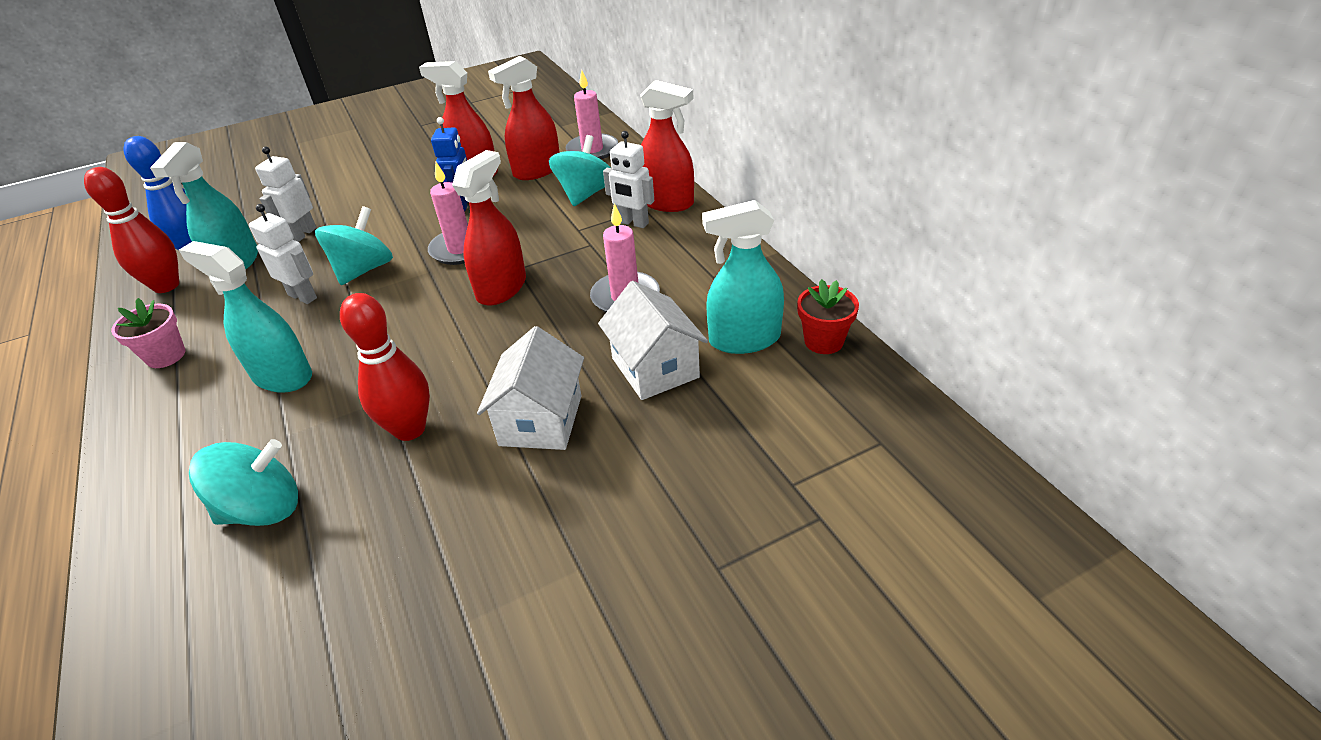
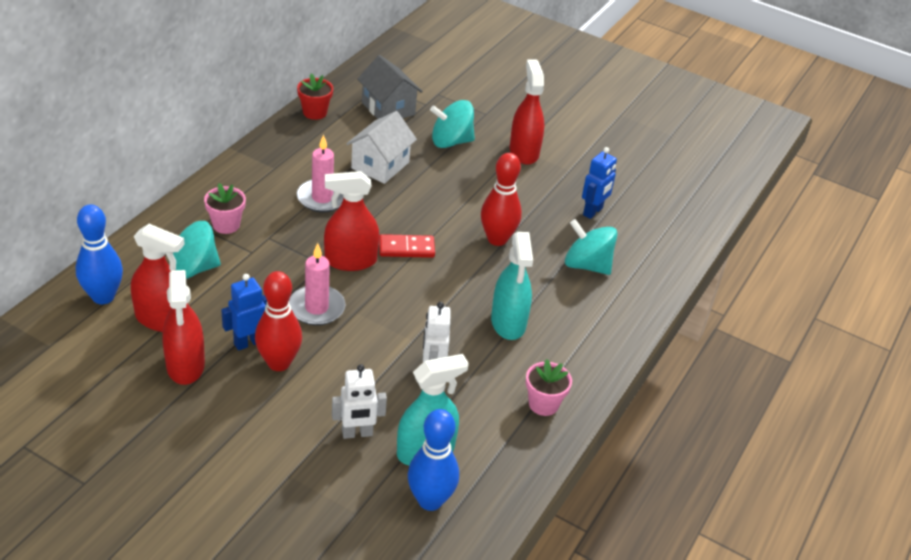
camera: 130 degrees left, 0 degrees up
(166, 286) = (484, 479): red bowling pin -> red bowling pin (279, 363)
(342, 591) = (593, 212): none -> blue robot
(364, 270) = (378, 353): turquoise spinning top -> turquoise spinning top (451, 141)
(478, 337) = (406, 248): none -> red domino
(541, 420) = (451, 192): white house -> none
(592, 150) = (103, 297): pink candle -> blue bowling pin
(633, 223) = (226, 225): white robot -> pink flower pot
(667, 202) = (185, 217): red spray bottle -> red spray bottle (524, 152)
(744, 339) = (332, 140): turquoise spray bottle -> none
(799, 427) = (388, 108): none -> grey house

